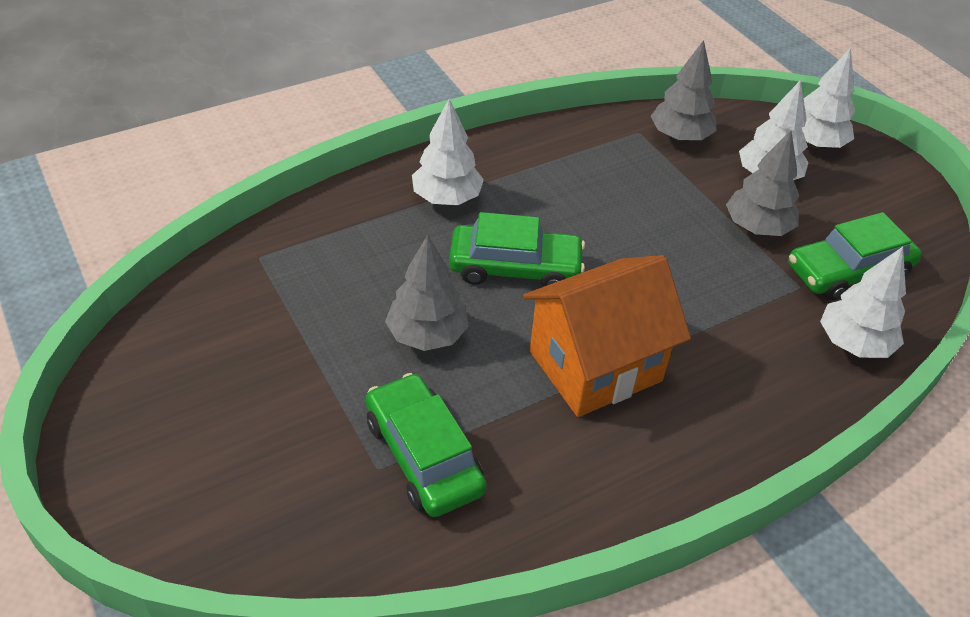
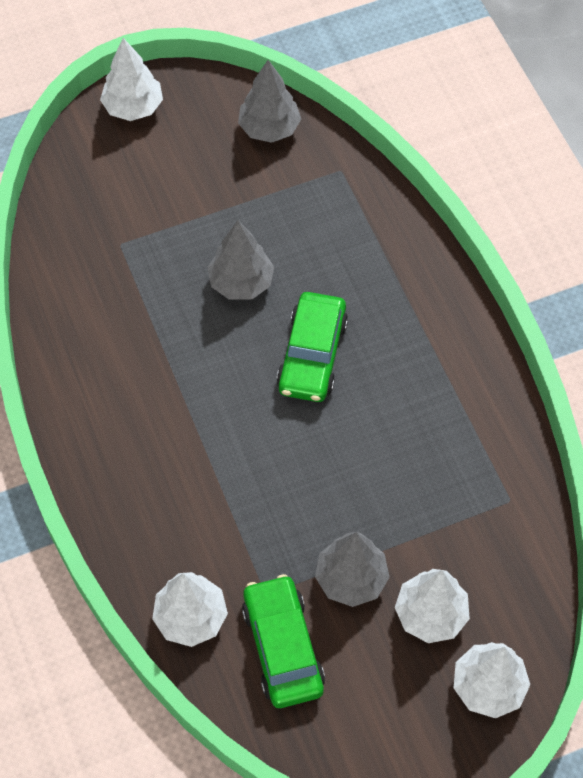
camera: 100 degrees right, 15 degrees up
(424, 455) = (126, 272): green car -> none
(447, 198) = (408, 310): white tree -> white tree (133, 107)
(595, 366) = (193, 398): orange house -> none
(680, 136) = (501, 541): grey tree -> grey tree (269, 128)

